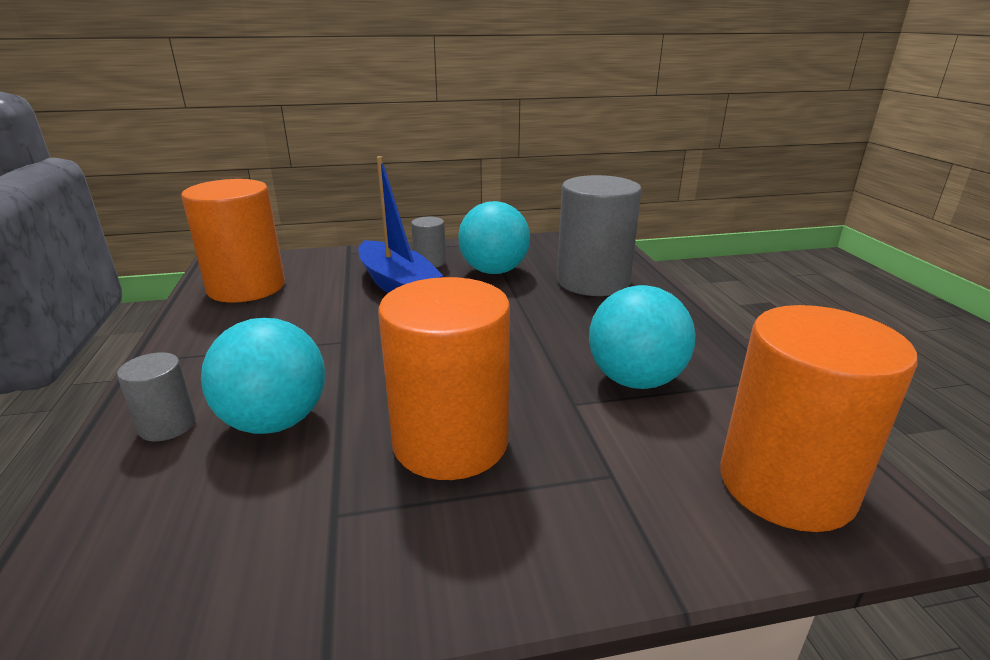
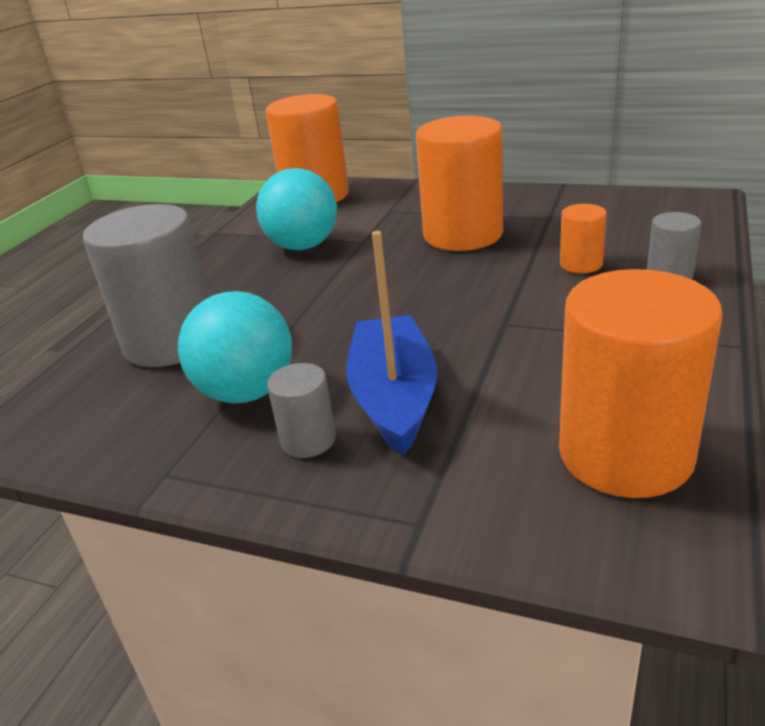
camera: 145 degrees left, 5 degrees up
(275, 421) = (581, 264): turquoise ball -> orange cylinder

